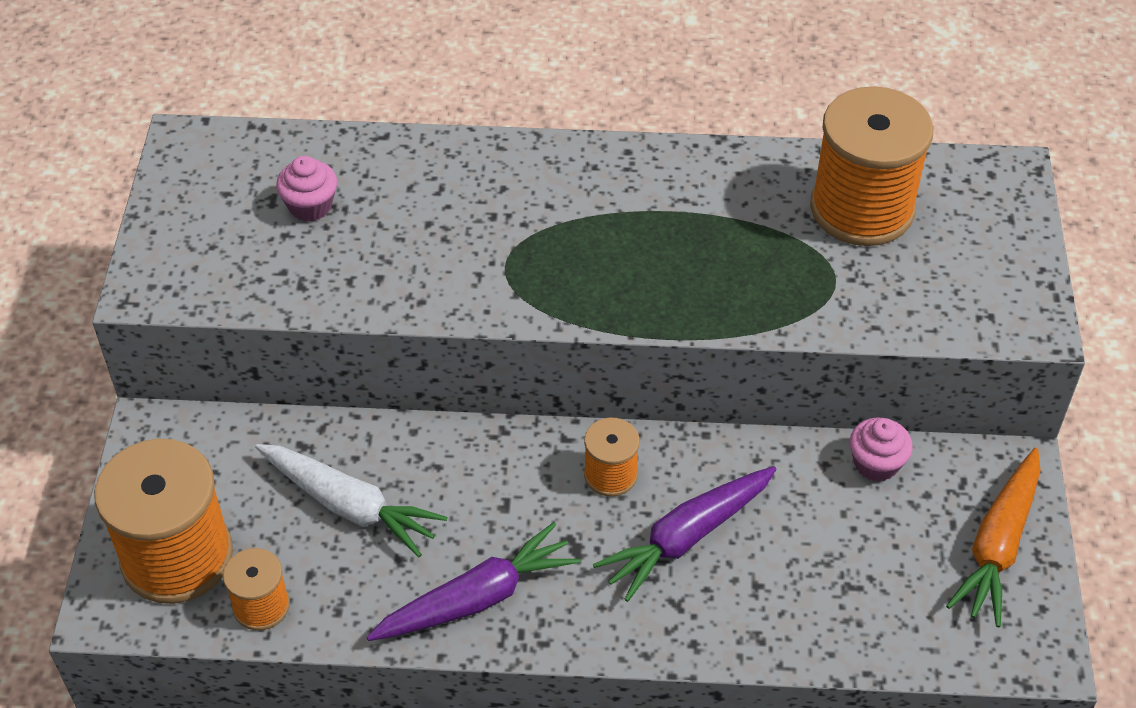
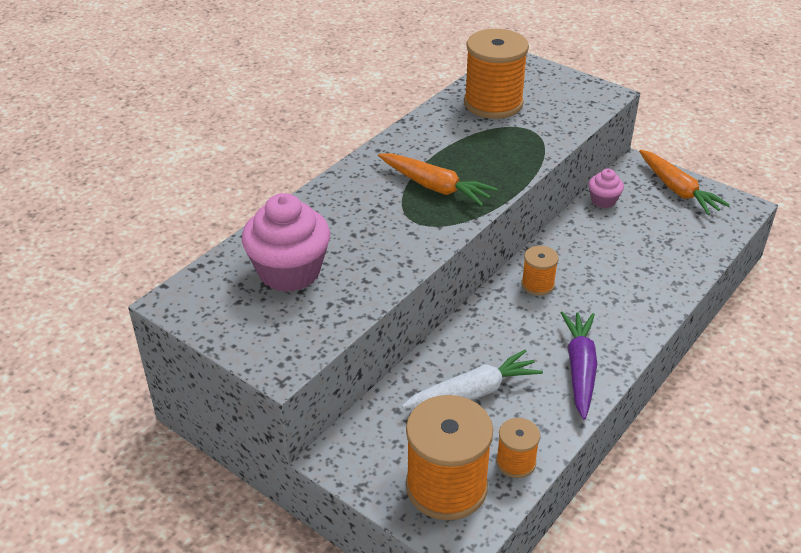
camera: 55 degrees left, 10 degrees down
(310, 206) = (289, 272): pink cupcake -> pink cupcake, size x2.01
(597, 248) = (435, 187): none -> orange carrot
(687, 537) = (599, 277): purple carrot -> none

